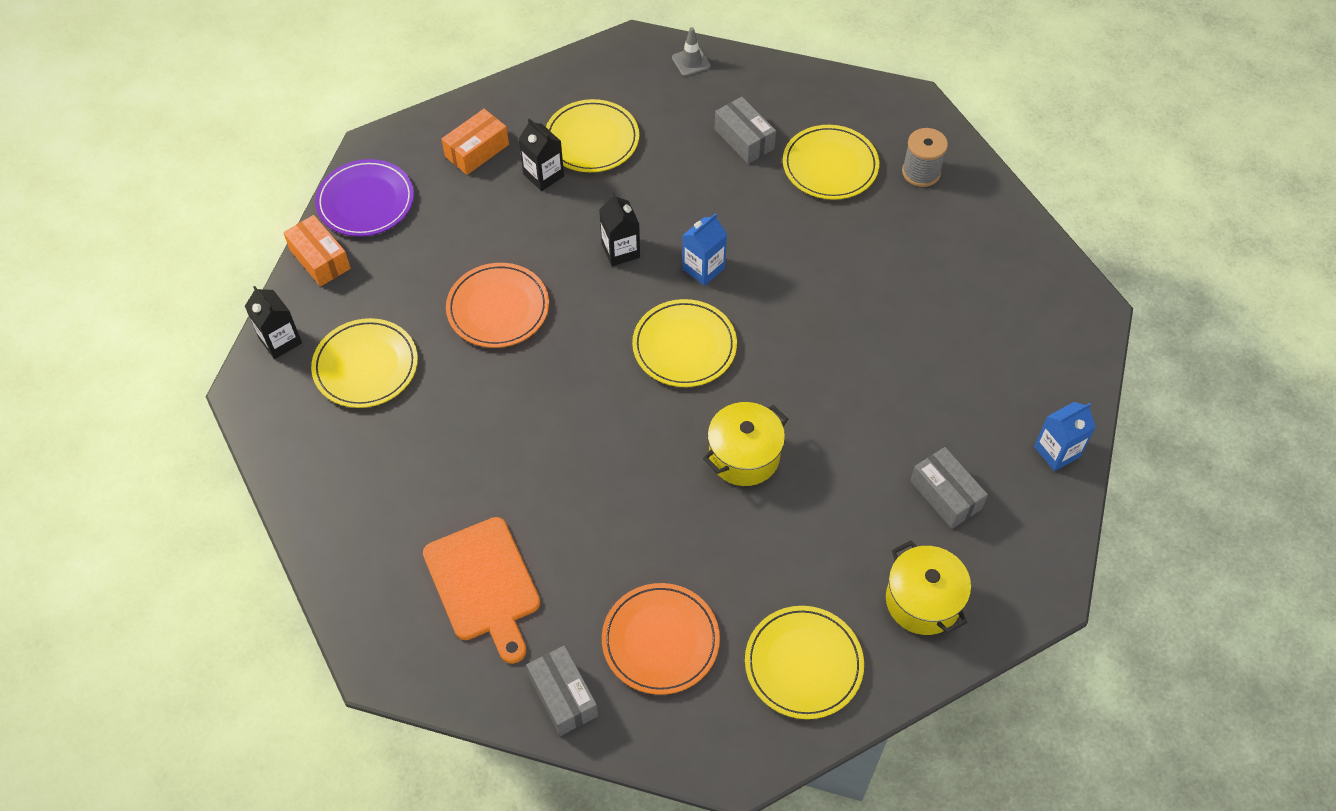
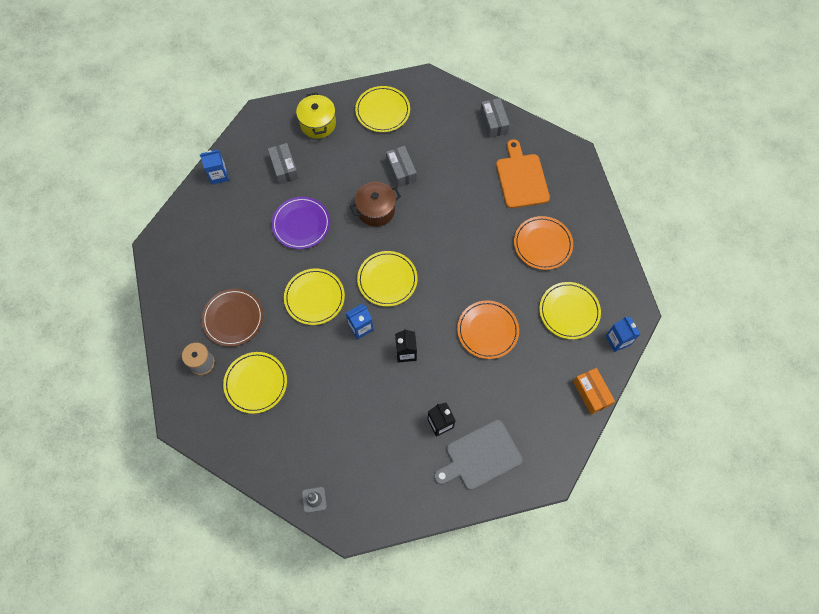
camera: 165 degrees left, 10 degrees up
(280, 341) = (618, 340): black carton -> blue carton
(365, 201) = (559, 432): purple plate -> purple plate (301, 224)
(477, 150) = (480, 456): orange box -> grey cutting board
(592, 139) = (402, 446): yellow plate -> yellow plate (314, 298)
(660, 640) = (444, 135): orange plate -> orange plate (542, 244)
(744, 139) = (302, 419): grey box -> grey box (401, 170)
(744, 456) = (376, 210): yellow pot -> brown pot
(907, 237) = (233, 318): none -> brown plate

